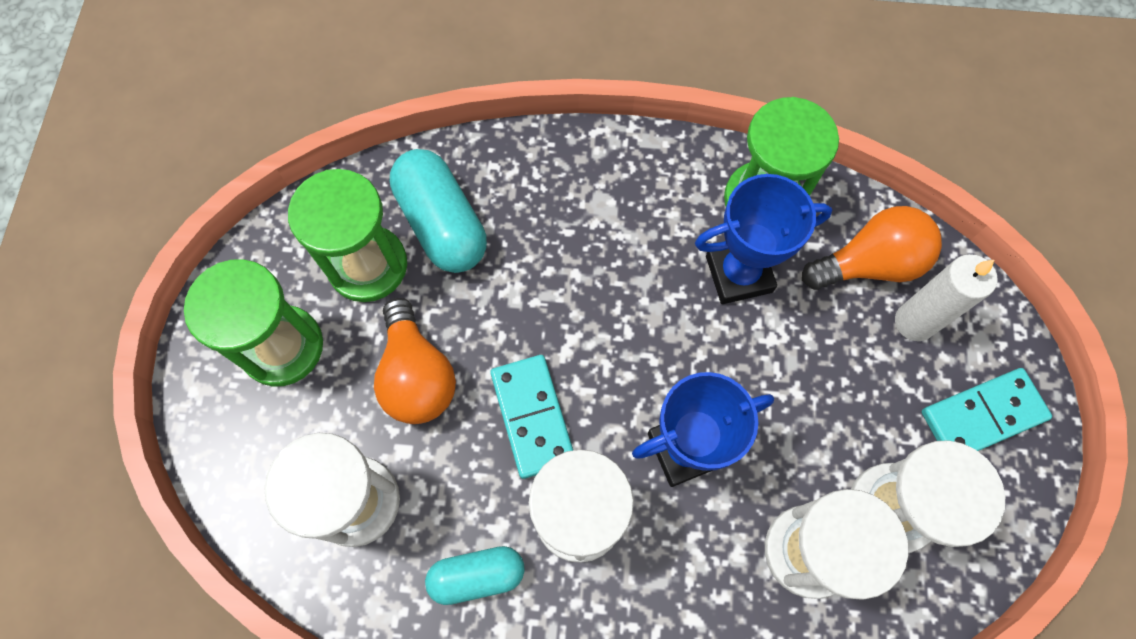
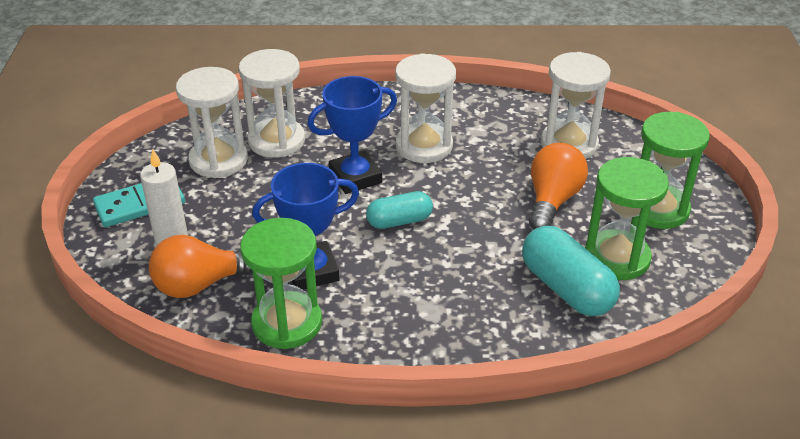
camera: 175 degrees right, 30 degrees down
(417, 375) = (552, 200): orange light bulb -> orange light bulb turned 45 degrees clockwise
(477, 575) = (482, 121): turquoise capsule -> turquoise capsule (399, 221)
(533, 417) = (463, 186): turquoise domino -> none

